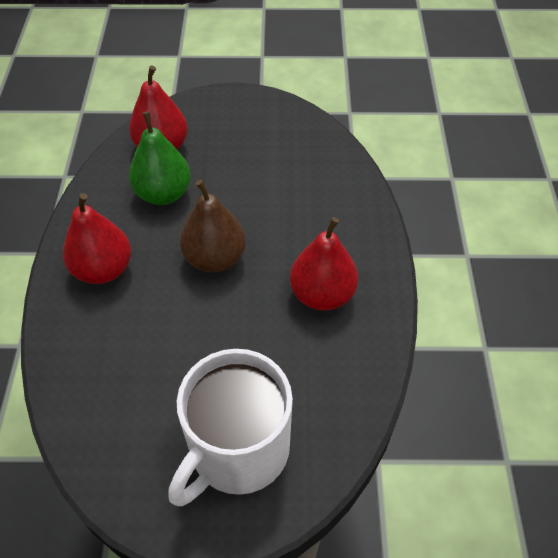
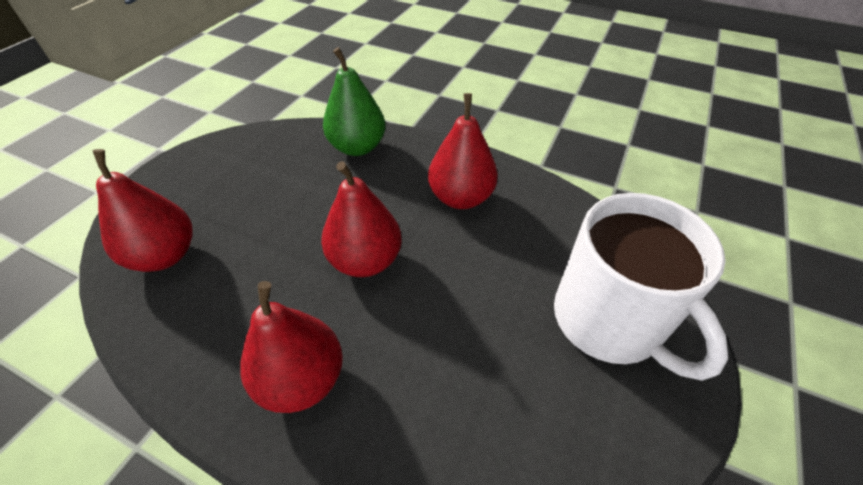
camera: 65 degrees left, 5 degrees down
(163, 194) = (237, 277): green pear -> green pear (357, 147)
(215, 258) = (365, 260): brown pear -> red pear

